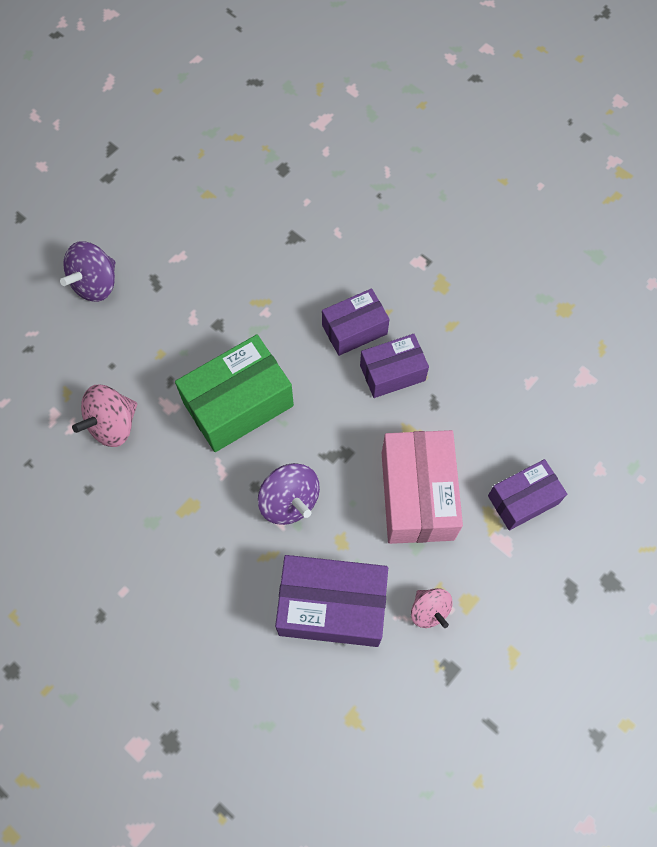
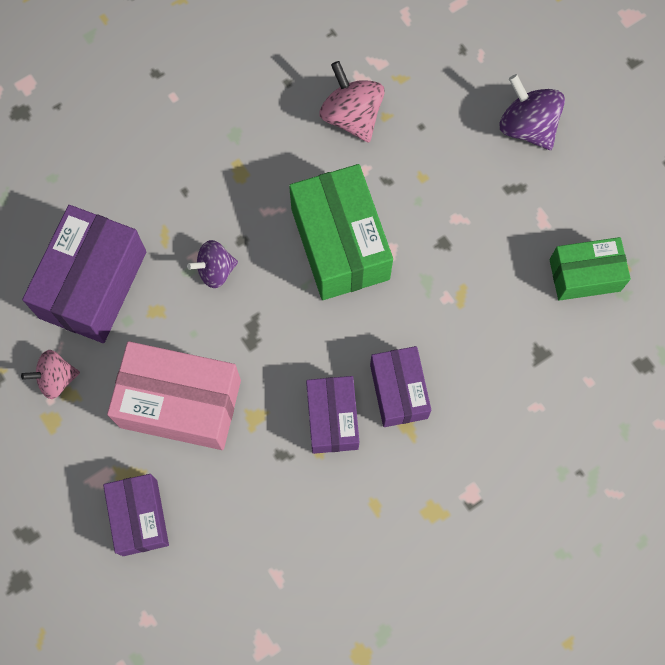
camera: 105 degrees right, 5 degrees up
(220, 219) = (584, 275): none -> green box
(289, 501) = (215, 270): purple spinning top -> purple spinning top, size x0.66

